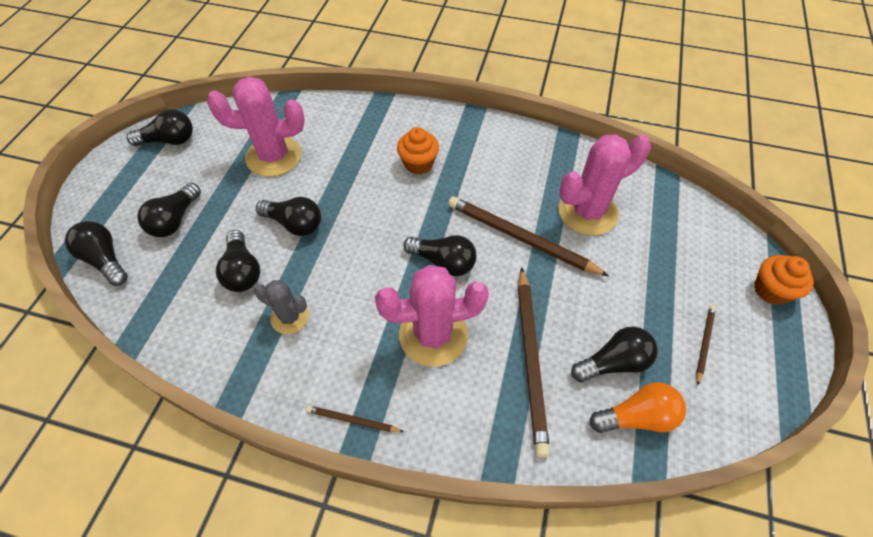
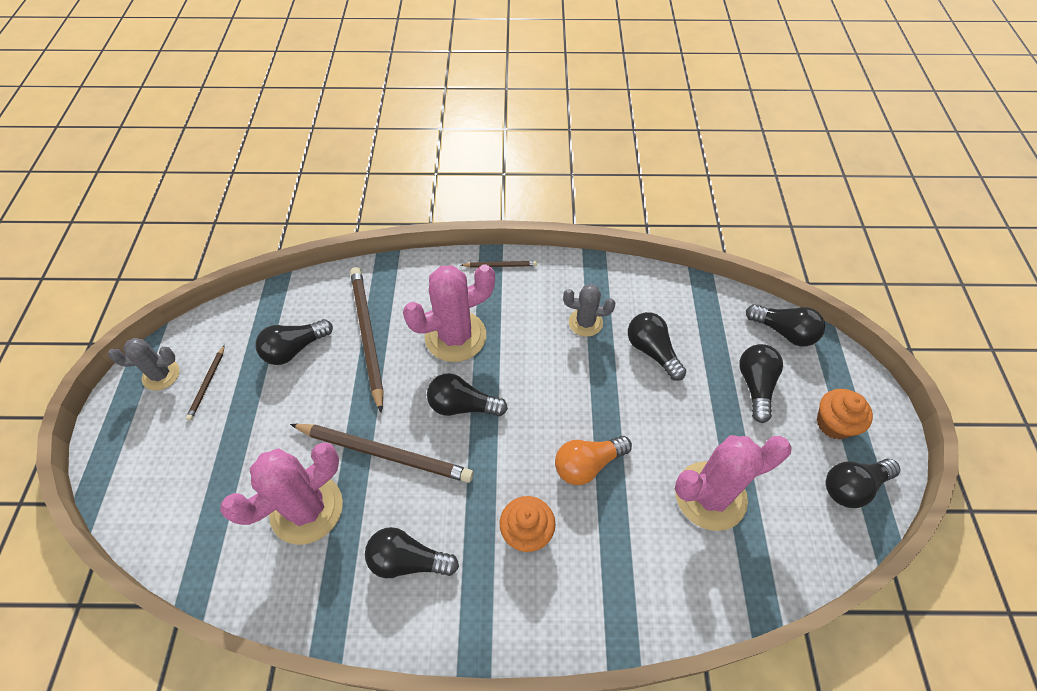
camera: 165 degrees right, 0 degrees up
(294, 224) = (632, 411): black light bulb -> black light bulb (408, 560)
(637, 417) = (280, 313): orange light bulb -> orange light bulb (587, 464)
(760, 366) = (161, 375): none -> grey cactus
(771, 290) = (118, 455): orange cupcake -> orange cupcake (834, 423)

